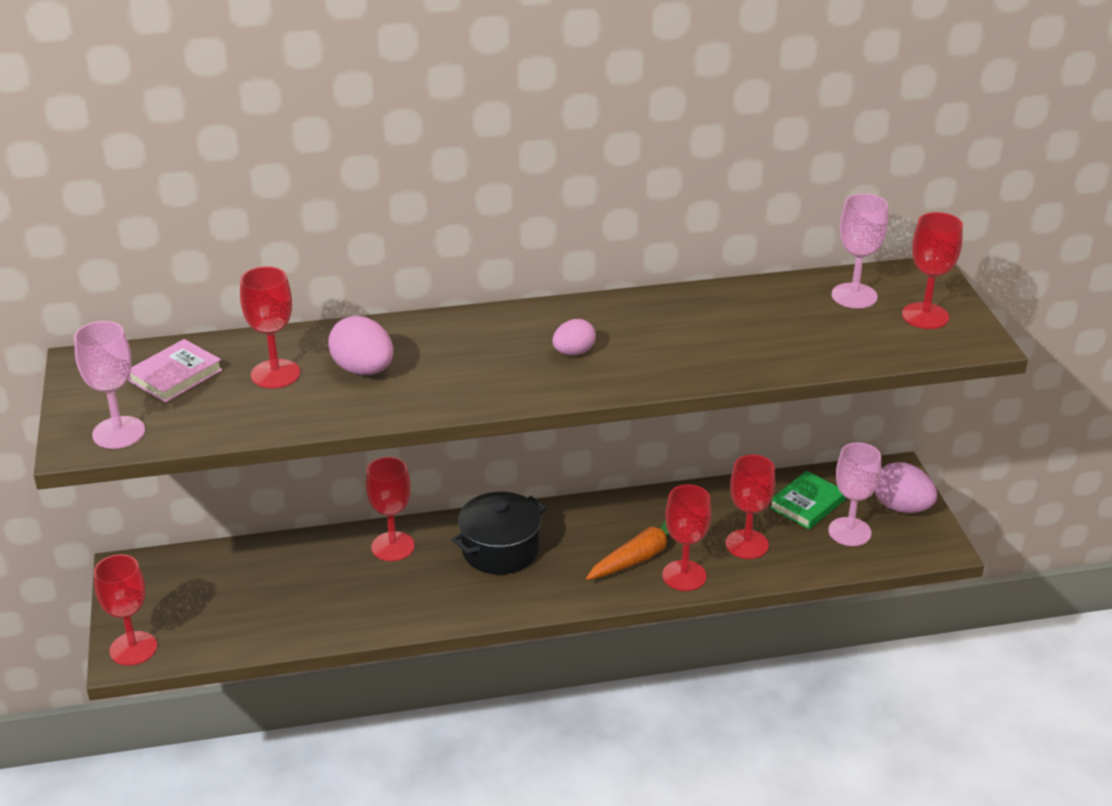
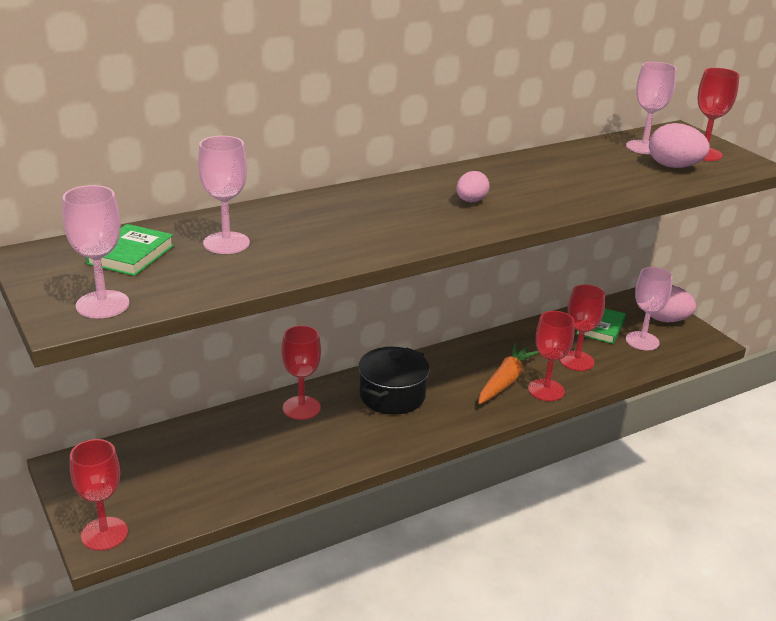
camera: 20 degrees left, 5 degrees down
(175, 375) = (131, 255): pink book -> green book
(275, 374) = (226, 243): red goblet -> pink goblet
(363, 370) = (304, 231): pink egg -> pink egg (673, 166)

